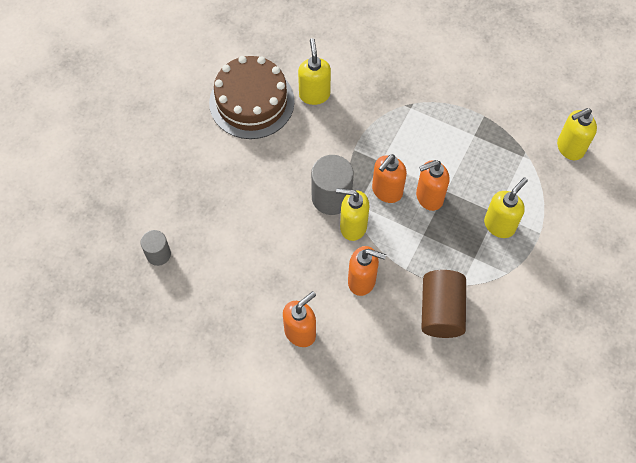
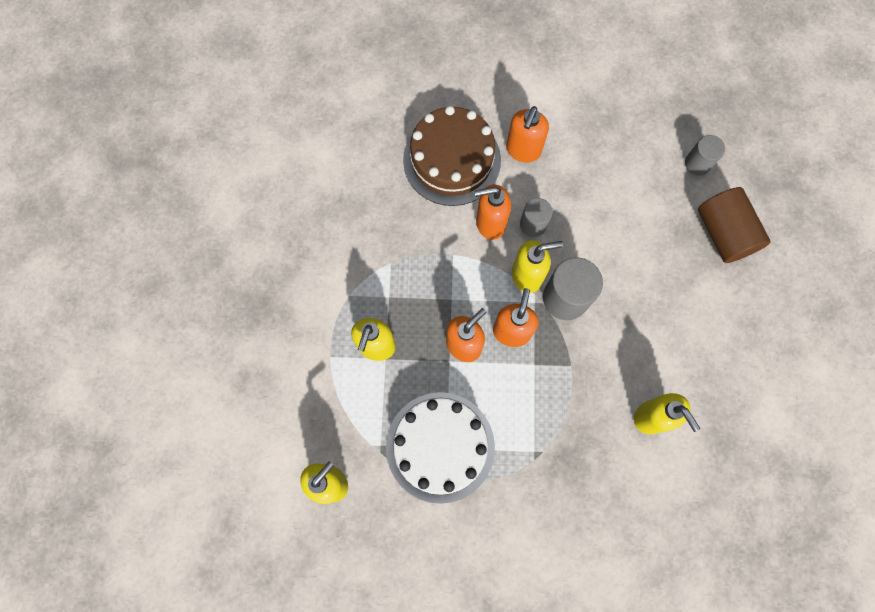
camera: 155 degrees right, 10 degrees up
(251, 102) = (714, 374): brown cake -> brown cake (452, 160)
(326, 264) = (533, 224): none -> grey cylinder
(441, 311) = (400, 227): brown cylinder -> brown cylinder (723, 233)
(478, 138) = (440, 446): none -> white cake

